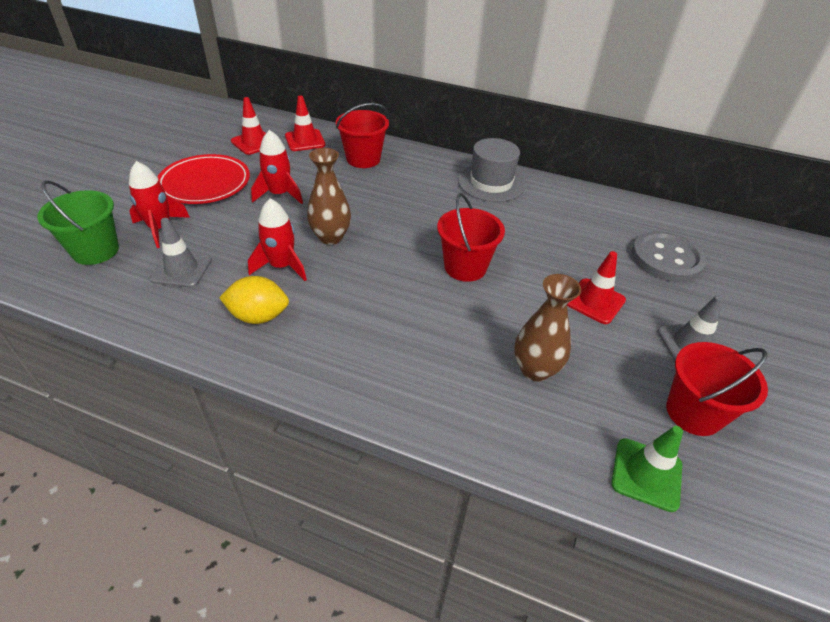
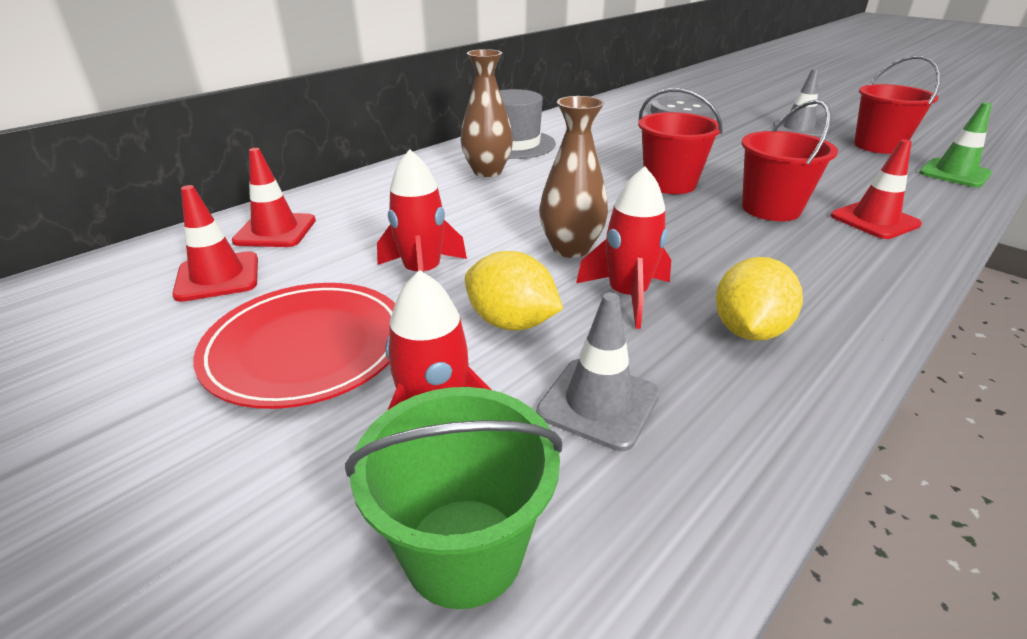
camera: 65 degrees left, 10 degrees down
(241, 232) = (511, 322): none -> yellow lemon
(363, 159) = (386, 198): red bucket -> red bucket (771, 209)
(535, 369) = (838, 185): brown vase -> brown vase (487, 171)
(594, 301) = (738, 145): red traffic cone -> red traffic cone (874, 220)

